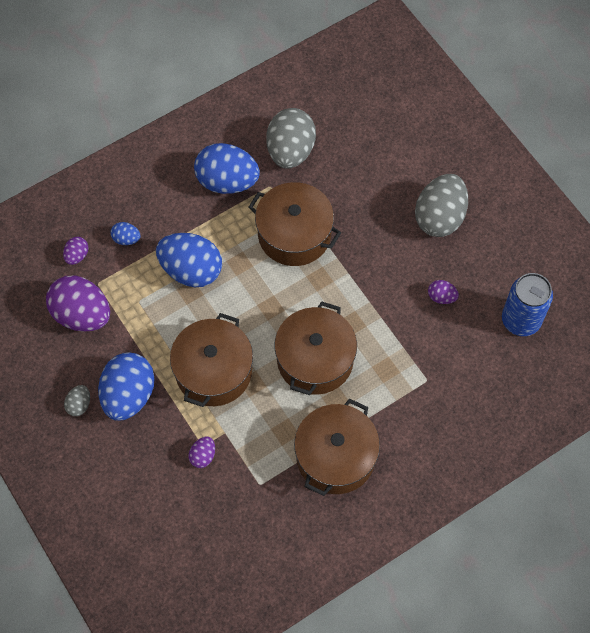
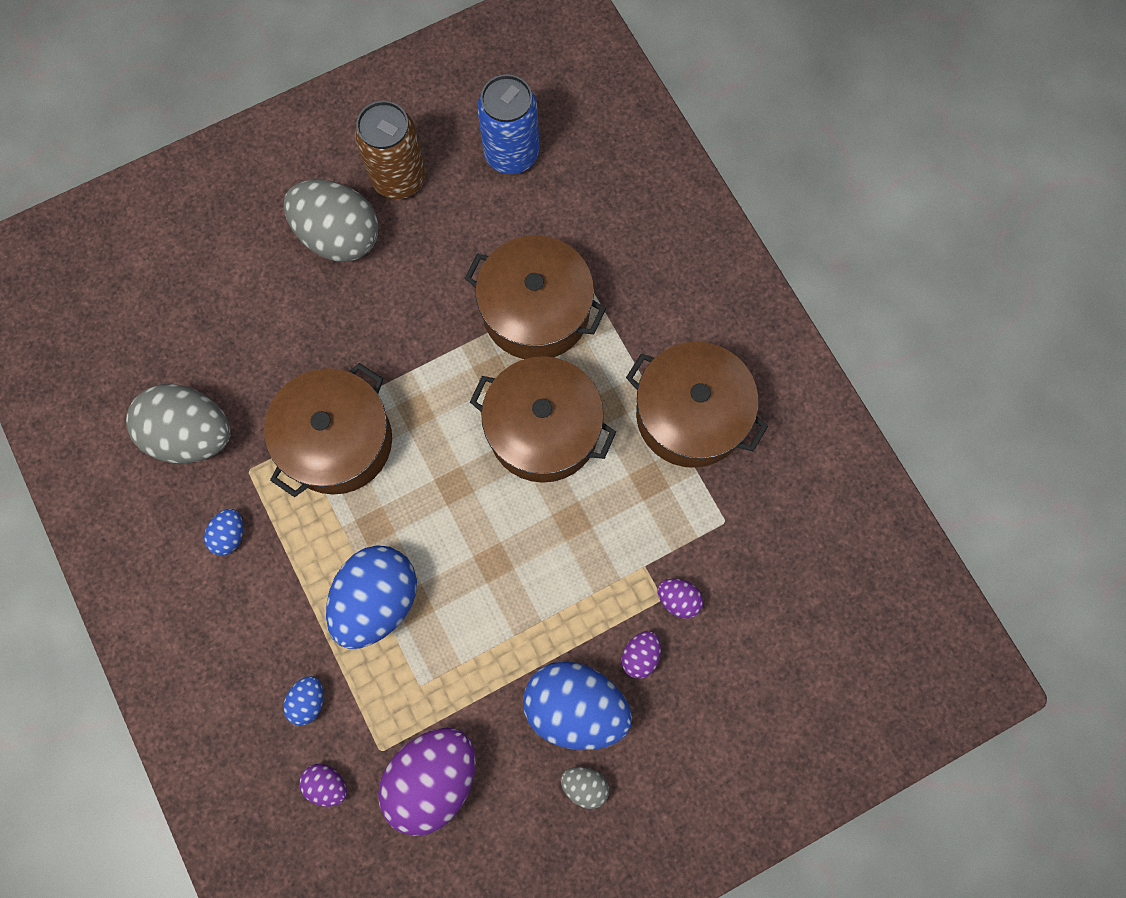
camera: 85 degrees left, 10 degrees up
(213, 371) = (548, 576): brown pot -> brown pot (536, 311)
(227, 181) = (230, 535): blue egg -> blue egg, size x0.46
(441, 297) = (465, 249): purple egg -> purple egg (640, 655)
(489, 249) = (399, 178): none -> brown can

